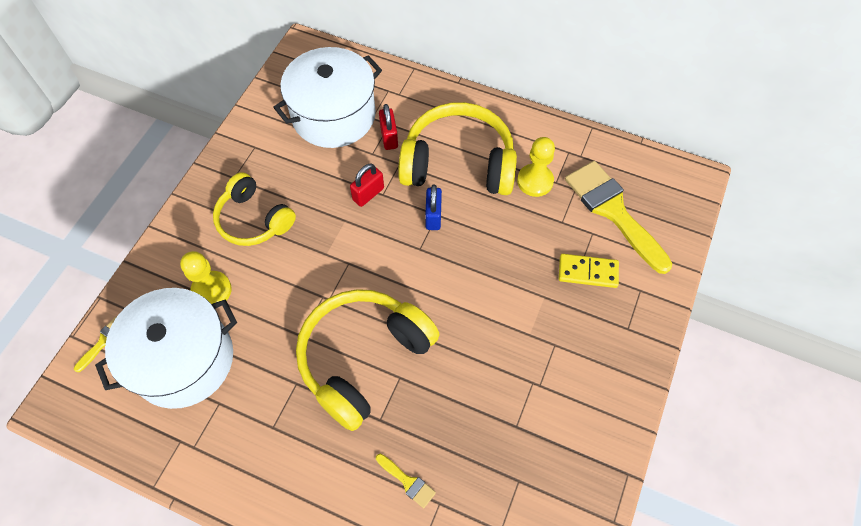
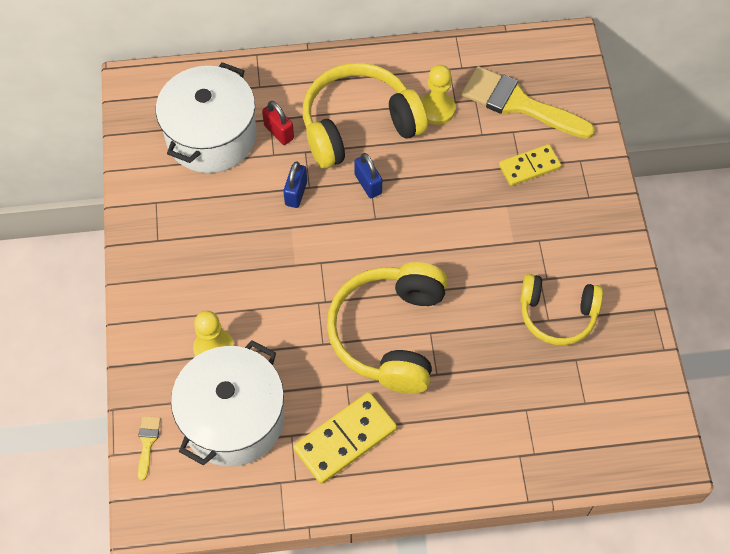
camera: 30 degrees left, 0 degrees up
(253, 220) = (206, 268): yellow headphones -> yellow headphones (557, 315)
(260, 434) = (345, 439): none -> yellow domino
(368, 194) = (296, 193): red padlock -> blue padlock
(408, 482) = (491, 408): yellow brush -> none

